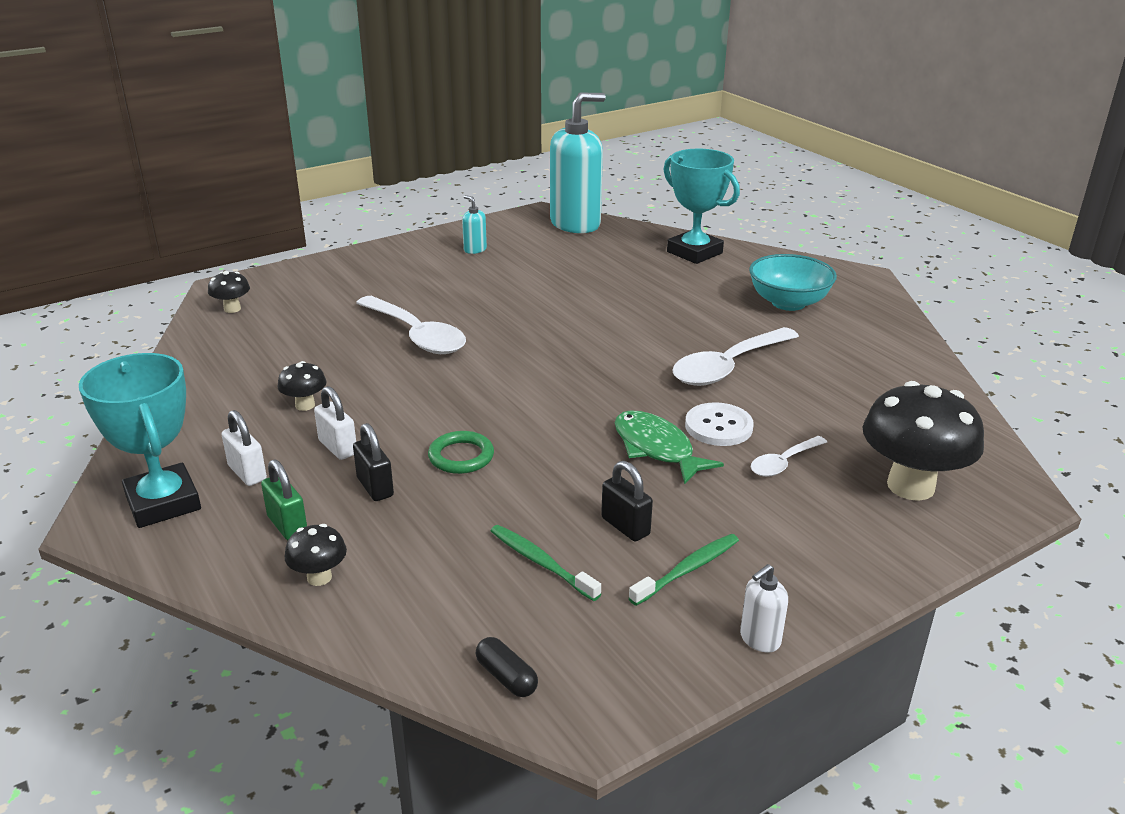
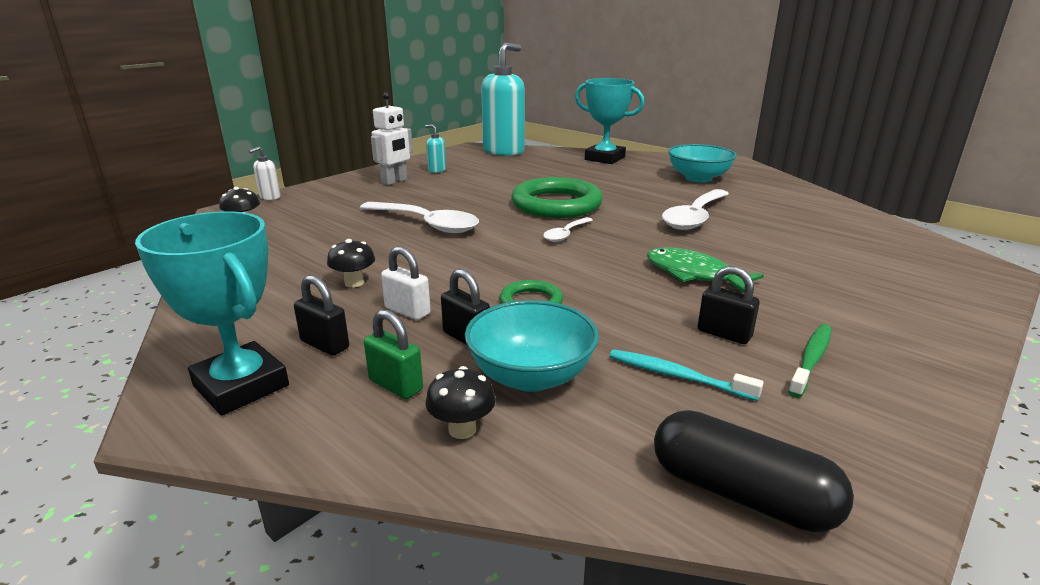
camera: 15 degrees left, 5 degrees down
(247, 473) = (325, 345): white padlock -> black padlock
(408, 538) = (531, 376): none -> turquoise bowl
(417, 263) = (394, 181): none -> white robot
(506, 677) = (741, 494): black capsule -> black capsule, size x1.99
(541, 563) = (677, 376): green toothbrush -> turquoise toothbrush
(579, 324) = (556, 204): none -> green ring
(718, 427) = (727, 254): white button -> none
(759, 639) = (934, 406): white soap dispenser -> white soap dispenser (270, 197)
(783, 463) = (801, 271): white spoon -> white spoon (565, 234)
(910, 486) = (910, 273): black mushroom -> none

